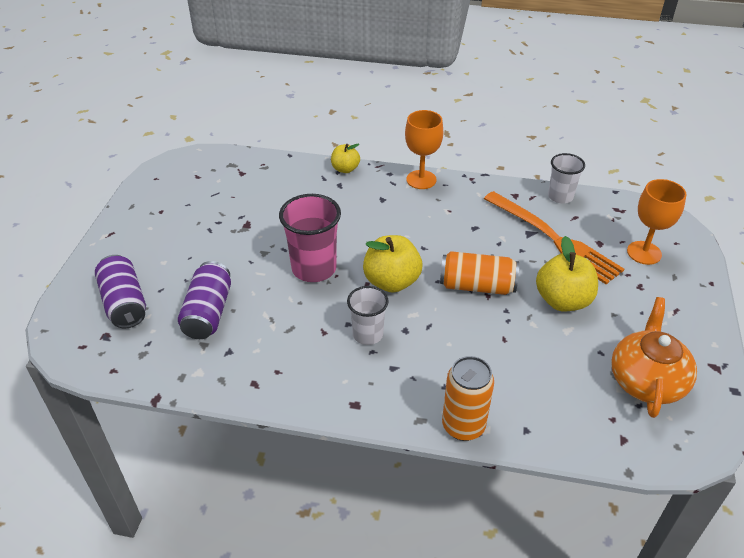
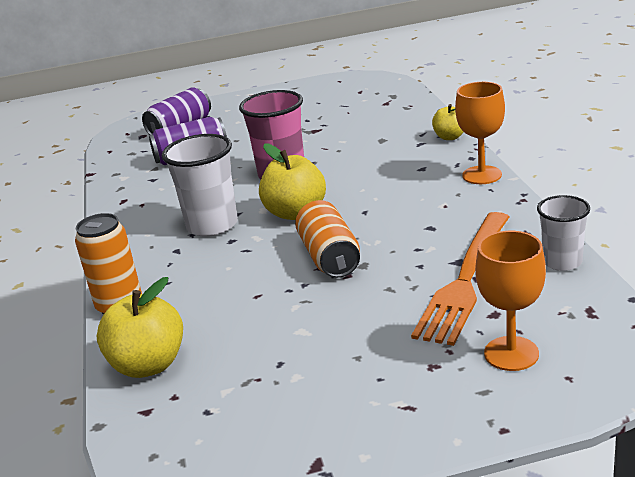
camera: 70 degrees right, 15 degrees down
(367, 334) = (212, 225): white cup -> white cup, size x1.59
(562, 300) = (351, 315): yellow apple -> yellow apple (148, 365)
(646, 380) = (252, 408): orange teapot -> none

